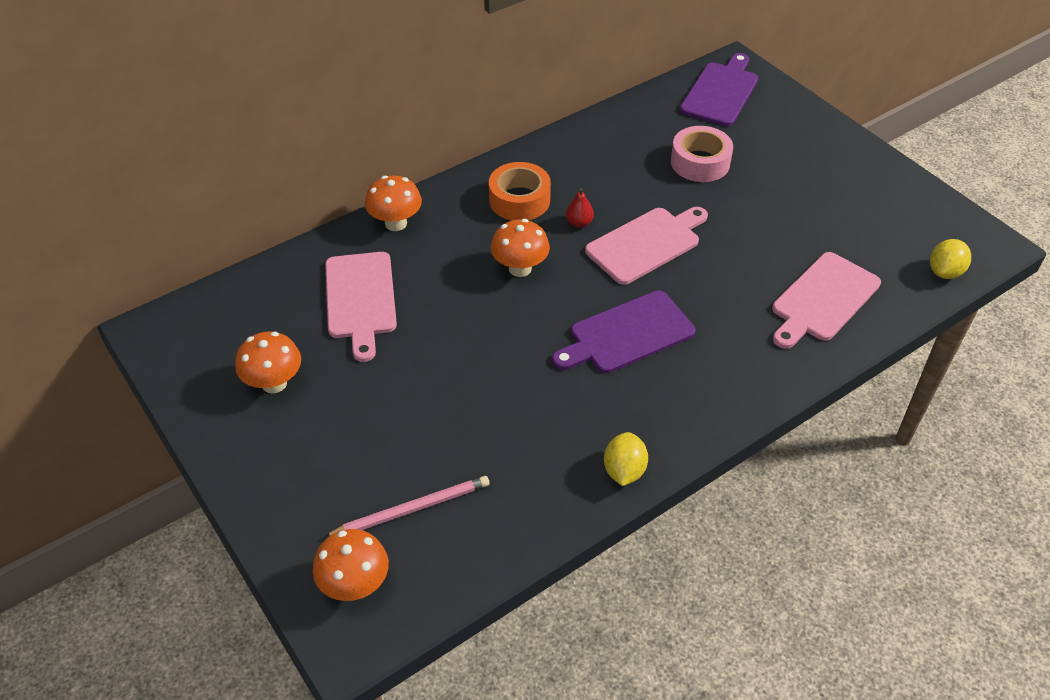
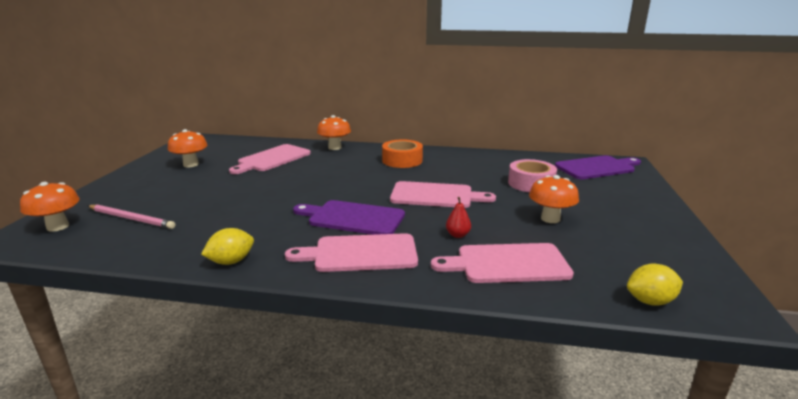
camera: 45 degrees right, 25 degrees down
(520, 268) = (354, 177): orange mushroom -> orange mushroom (550, 219)
(579, 223) = (415, 176): red pear -> red pear (457, 235)
(707, 374) = (360, 253): none -> pink cutting board

